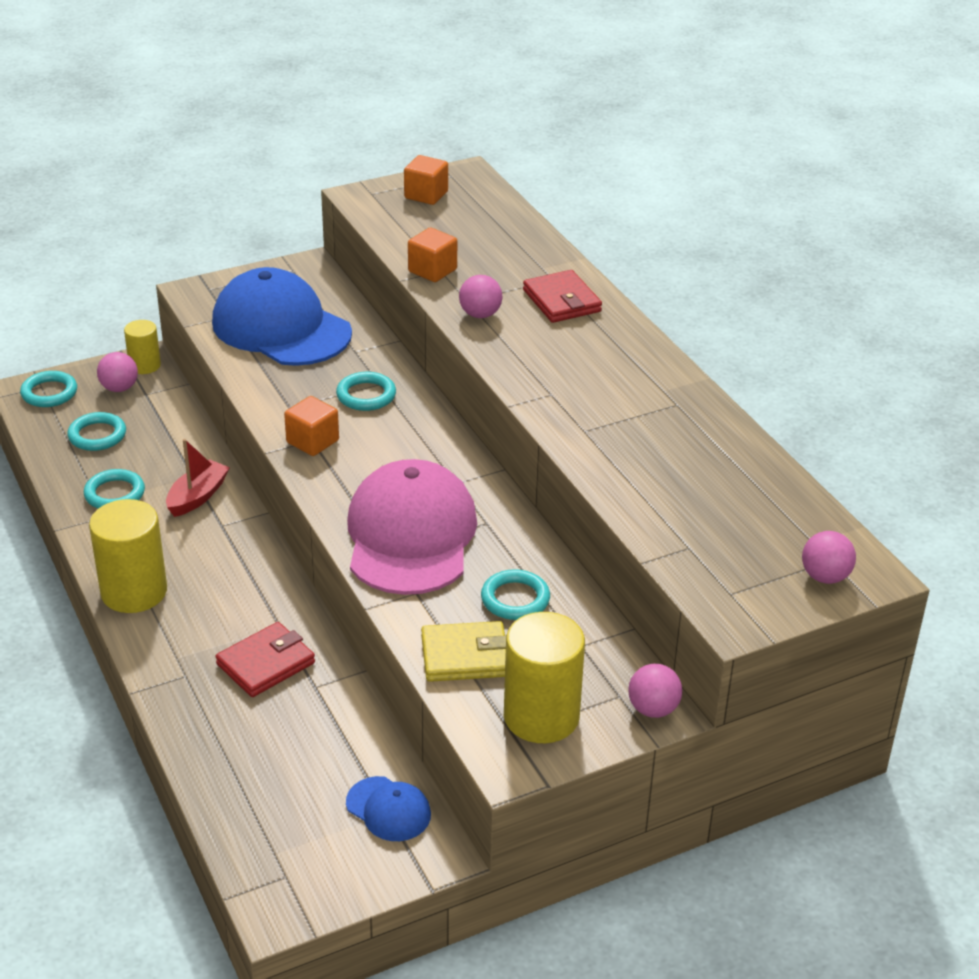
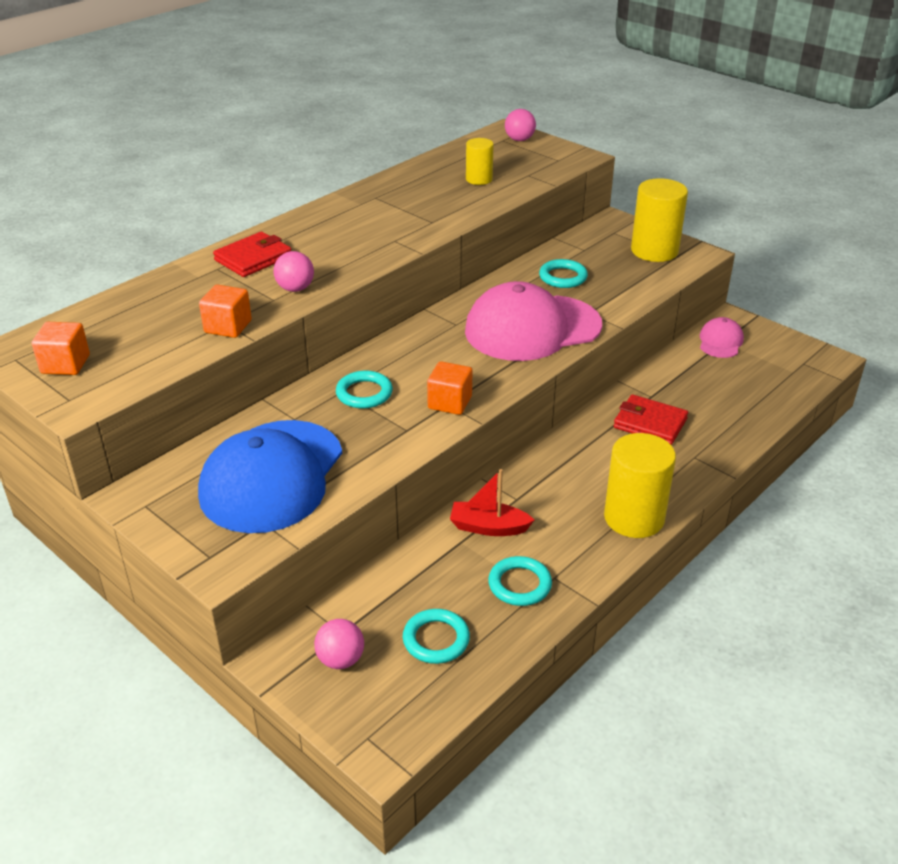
camera: 110 degrees left, 0 degrees up
(49, 393) = (378, 722): turquoise ring -> none
(145, 365) = (286, 657): yellow cylinder -> yellow cylinder (479, 179)
(388, 809) = (720, 341): blue cap -> pink cap
(465, 656) = (630, 283): yellow wallet -> none
(653, 709) = (614, 222): pink ball -> none

